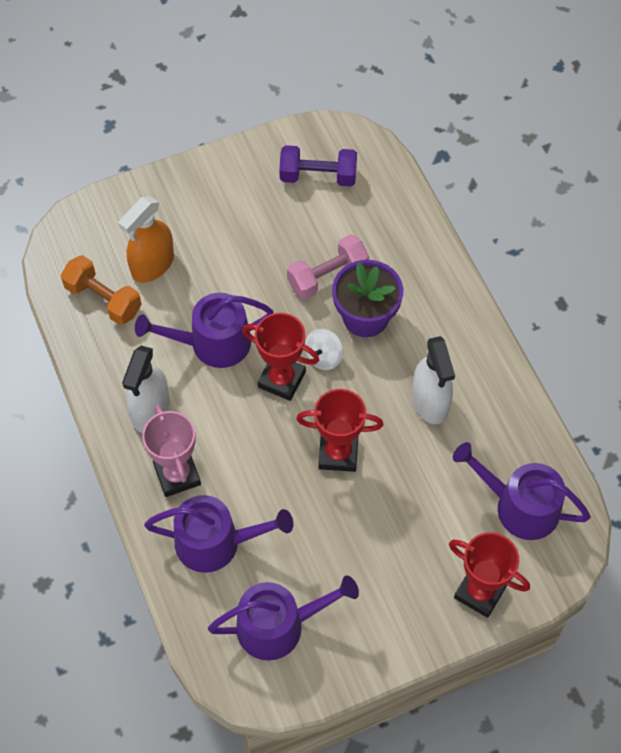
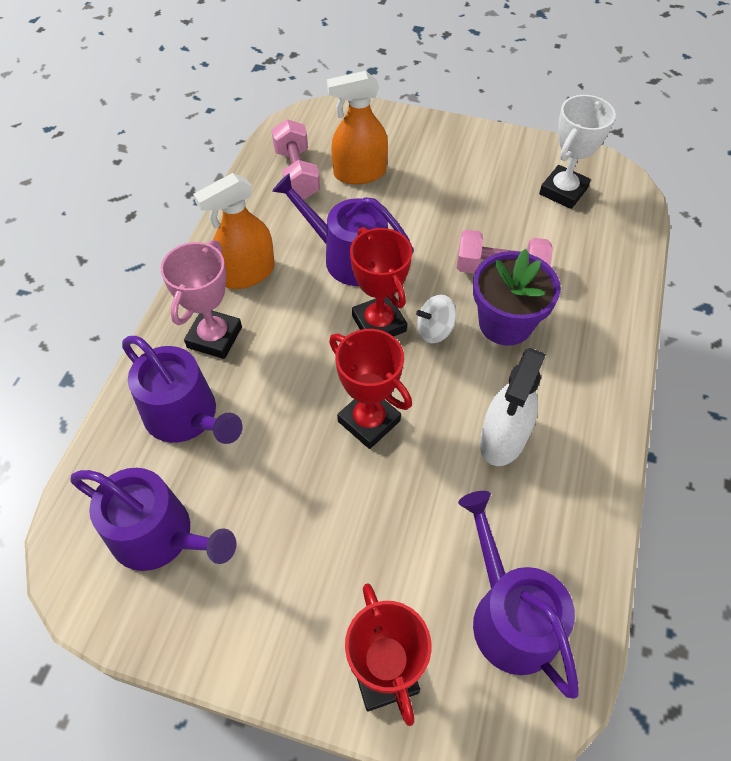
camera: 40 degrees right, 5 degrees down
(103, 299) = (297, 174): orange dumbbell -> pink dumbbell
(150, 410) = (247, 273): white spray bottle -> orange spray bottle
(318, 176) = (563, 191): purple dumbbell -> white trophy

